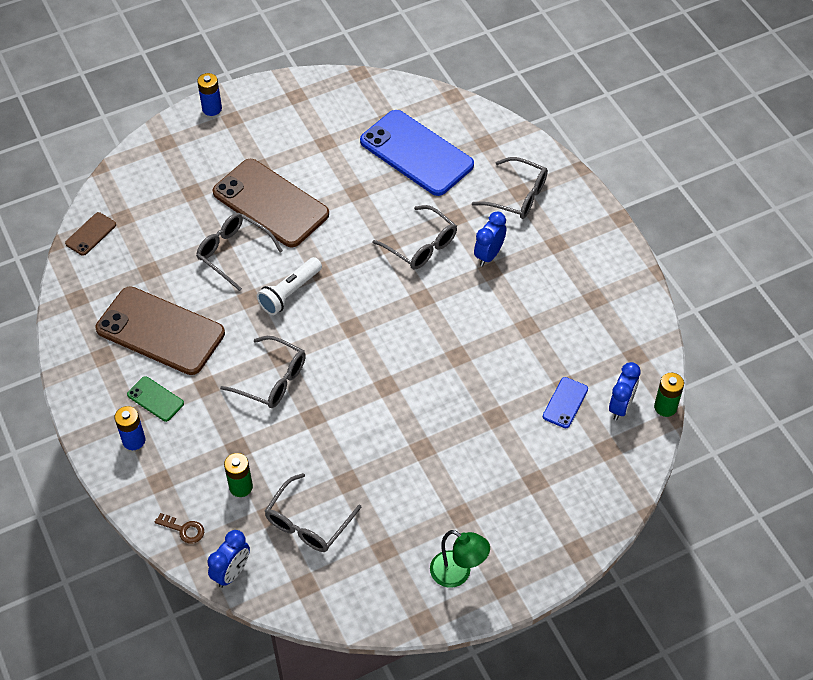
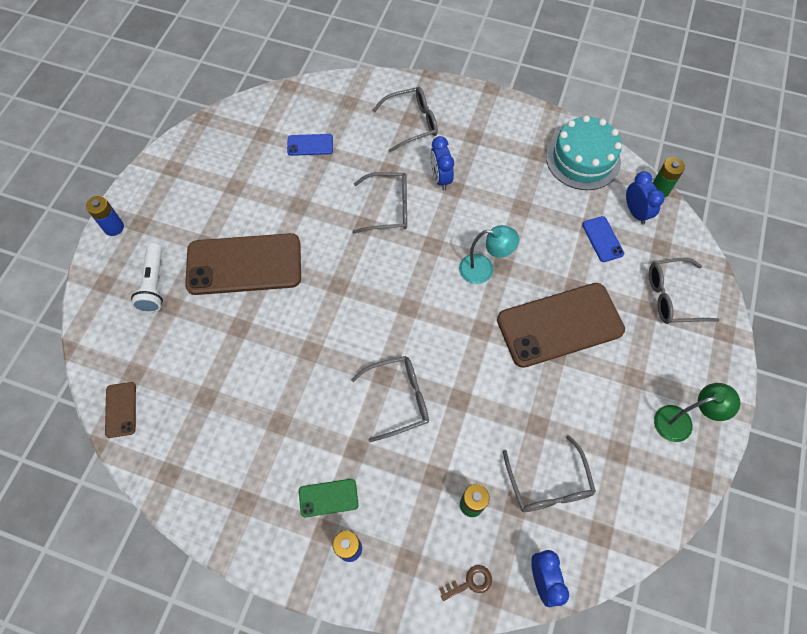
camera: 45 degrees left, 10 degrees up
(160, 331) = (270, 439): brown phone -> brown phone (560, 325)
(233, 253) = (258, 326): grey glasses -> grey glasses (672, 297)
(290, 293) = (336, 320): white flashlight -> white flashlight (154, 284)
(416, 153) = (310, 145): blue phone -> blue phone, size x0.44
(440, 346) = (484, 269): none -> turquoise lamp
(629, 332) = (583, 159): none -> turquoise cake

